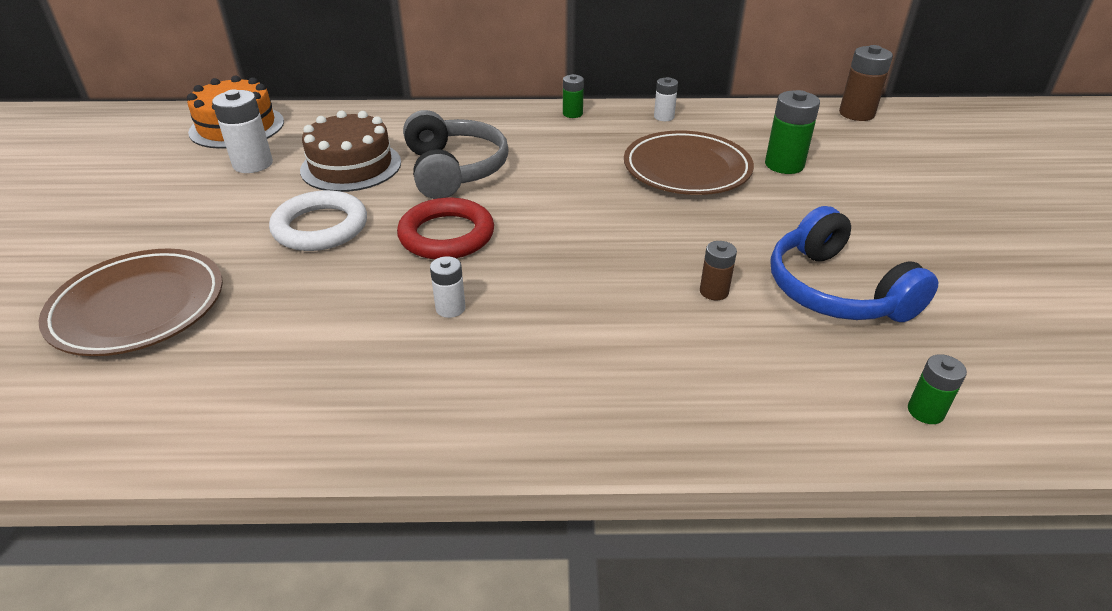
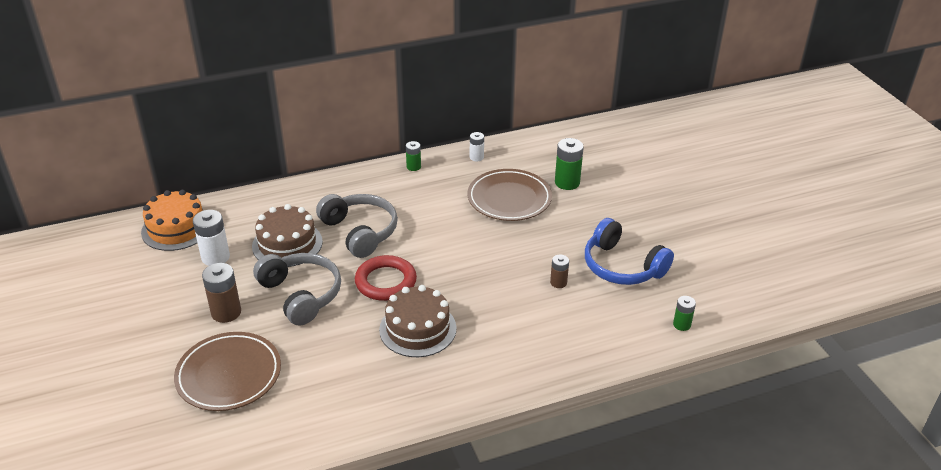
camera: 20 degrees left, 0 degrees up
(320, 227) = (301, 295): white ring -> grey headphones
(450, 308) = (418, 329): white battery -> brown cake
(856, 114) = (598, 130): brown battery -> brown battery (226, 312)

